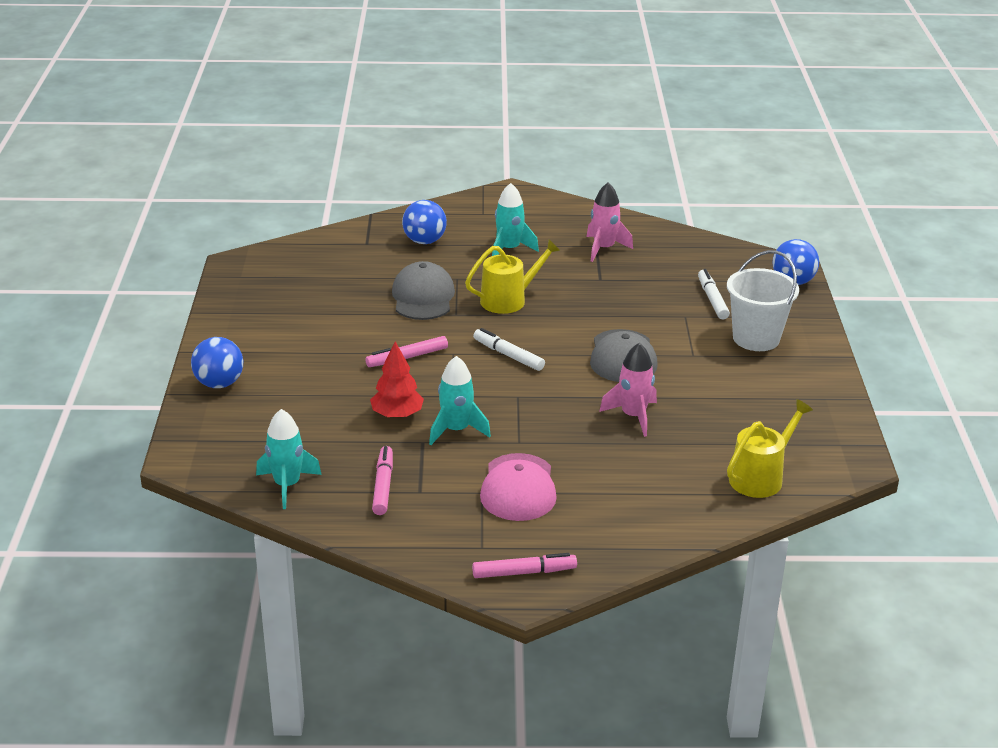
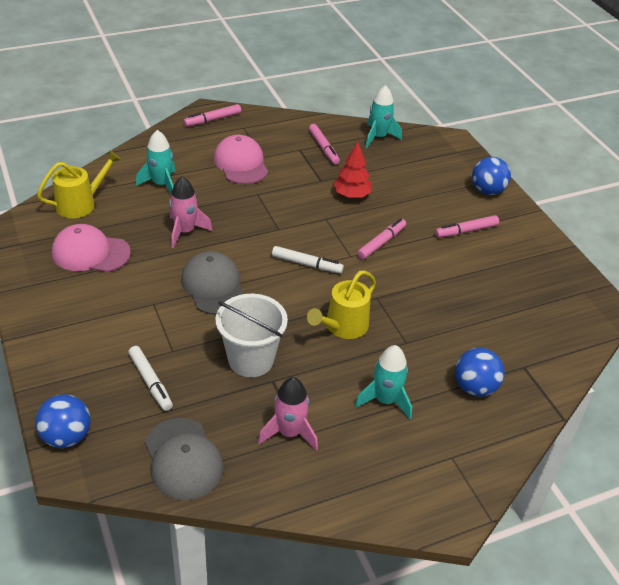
camera: 155 degrees right, 10 degrees up
(297, 349) = (466, 231): none -> pink marker
(423, 297) = (417, 309): grey cap -> grey cap (183, 459)
(456, 430) = (304, 193): turquoise rocket -> turquoise rocket (161, 184)
(754, 416) = (90, 253): none -> pink cap
(756, 338) = (98, 339): white bucket -> white bucket (251, 359)
(760, 477) = (80, 204): yellow watering can -> yellow watering can turned 150 degrees counterclockwise

